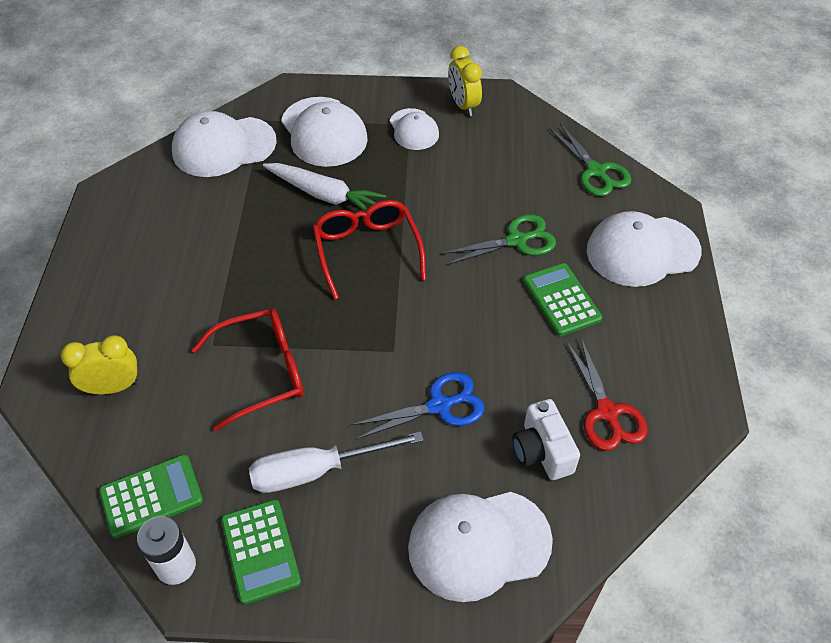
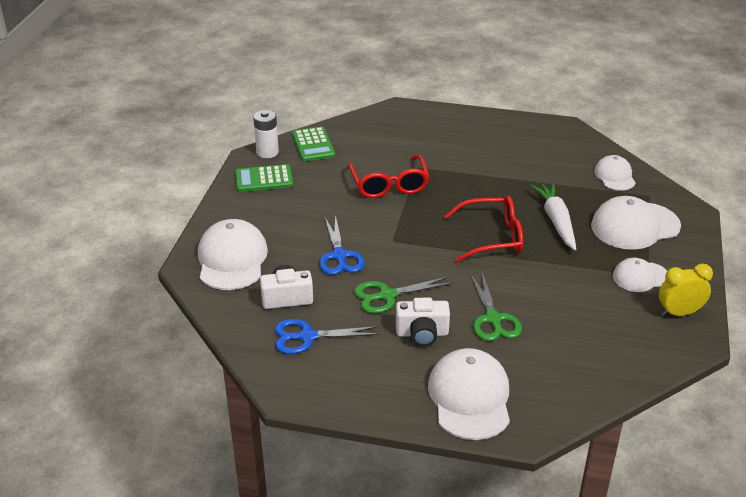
camera: 100 degrees right, 15 degrees down
(113, 387) = (393, 132): yellow clock -> none
(223, 147) = (614, 176): white cap -> white cap, size x0.59
(316, 470) = (308, 201): white screwdriver -> none
(324, 195) = (556, 221): white carrot -> white carrot turned 135 degrees clockwise
(561, 300) = (422, 333): green calculator -> white camera
(596, 171) = (580, 389): green scissors -> green scissors (387, 295)
(607, 412) = (307, 337): red scissors -> blue scissors

